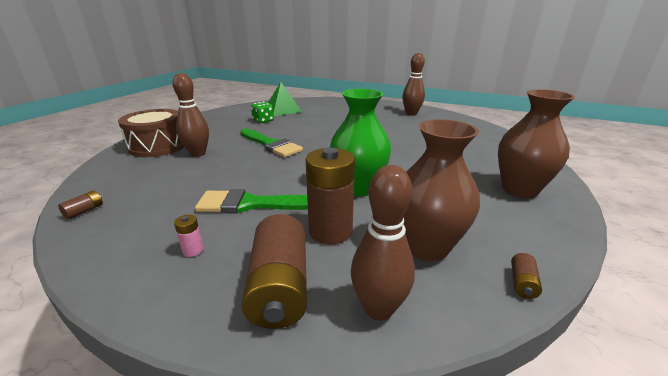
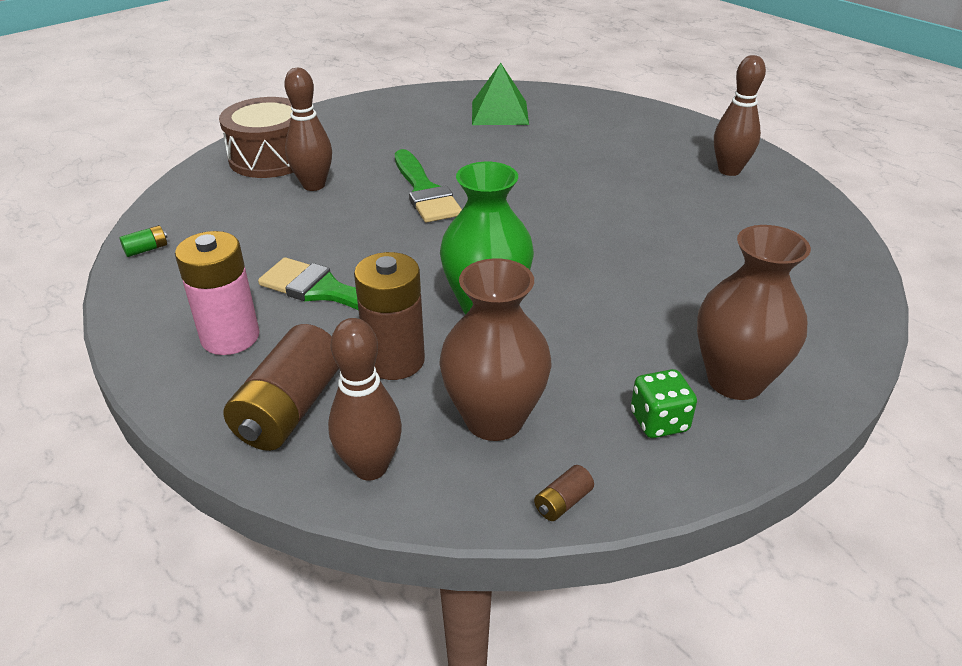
camera: 25 degrees right, 10 degrees up
(84, 211) = (146, 249): brown battery -> green battery
(193, 250) = (230, 337): pink battery -> pink battery, size x2.38
(263, 121) = (449, 134): green dice -> green dice (659, 421)

